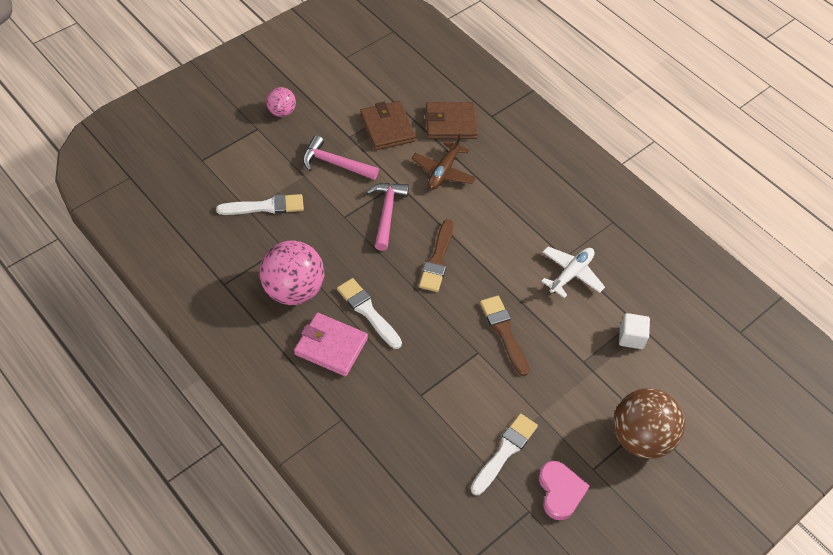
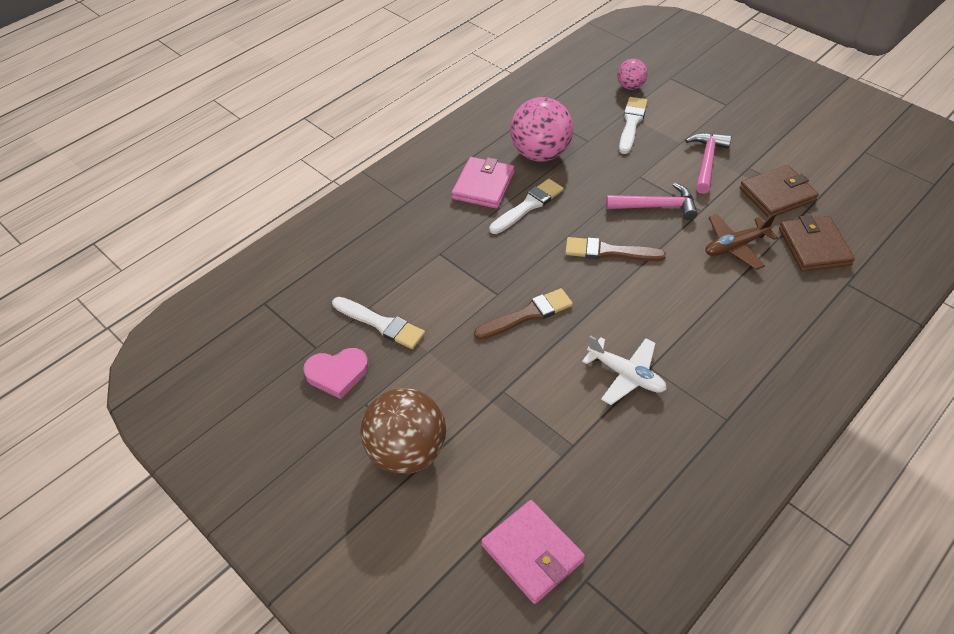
camera: 90 degrees right, 5 degrees down
(265, 206) = (631, 123): white brush -> white brush turned 150 degrees counterclockwise
(282, 112) = (757, 117): pink ball -> pink ball (630, 86)
(443, 171) = (735, 246): brown plane -> brown plane turned 45 degrees counterclockwise
(631, 337) = (547, 441): white cube -> none
(722, 361) = (532, 553): none -> pink wallet

